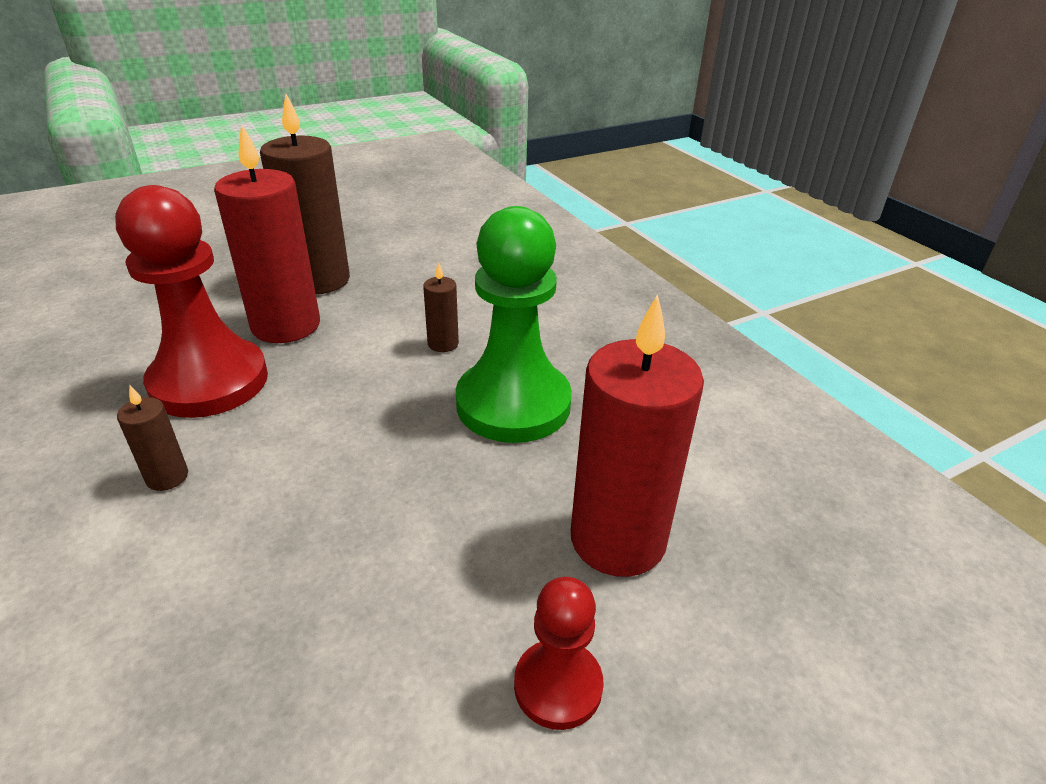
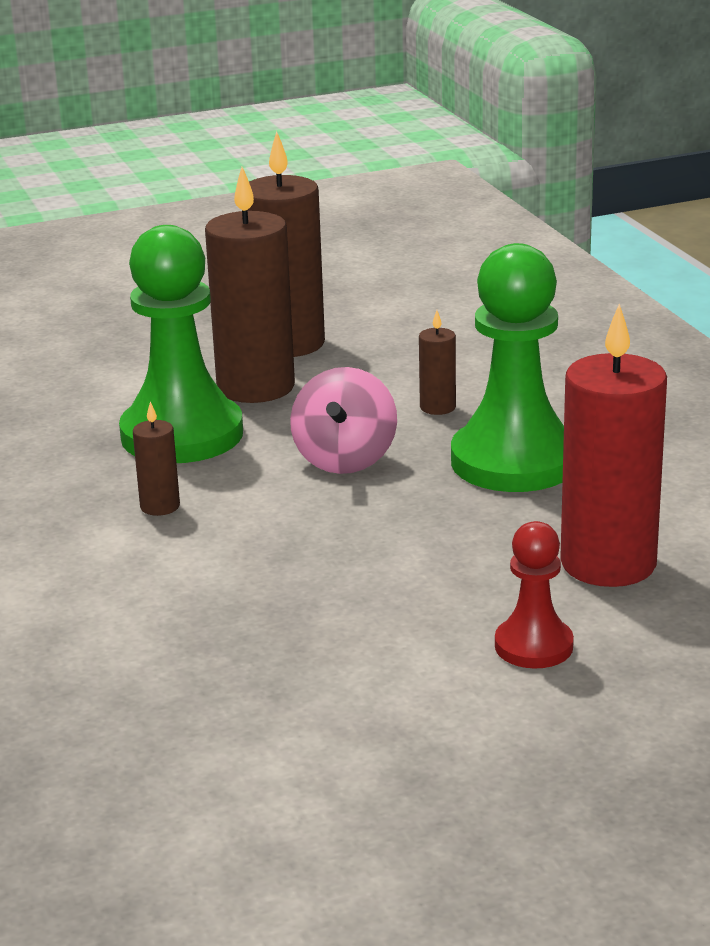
camera: 10 degrees right, 10 degrees down
(209, 381) = (182, 435): red pawn -> green pawn
(286, 326) = (255, 387): red candle -> brown candle
(359, 407) = (345, 460): none -> pink spinning top

